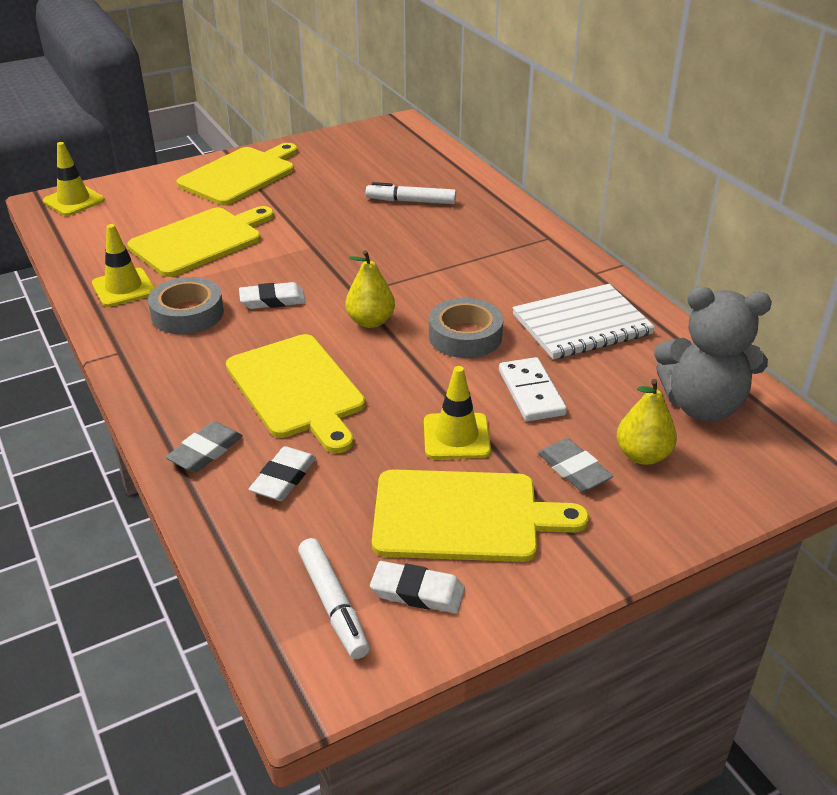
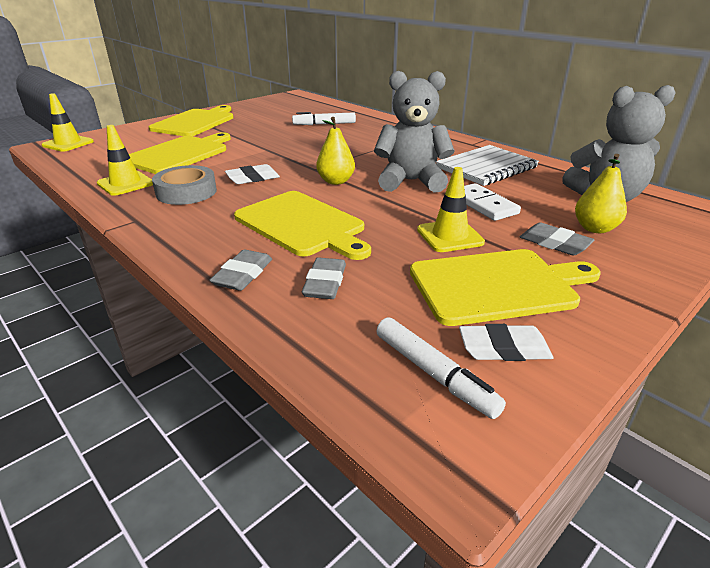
camera: 15 degrees left, 5 degrees down
(283, 478) = (325, 283): white eraser -> grey eraser
(465, 336) = (411, 181): grey tape -> grey teddy bear

